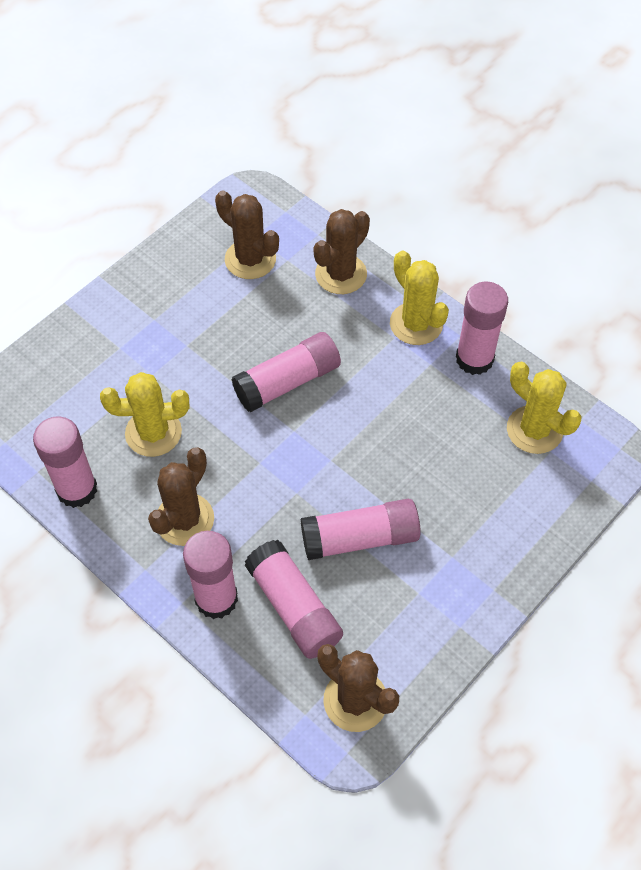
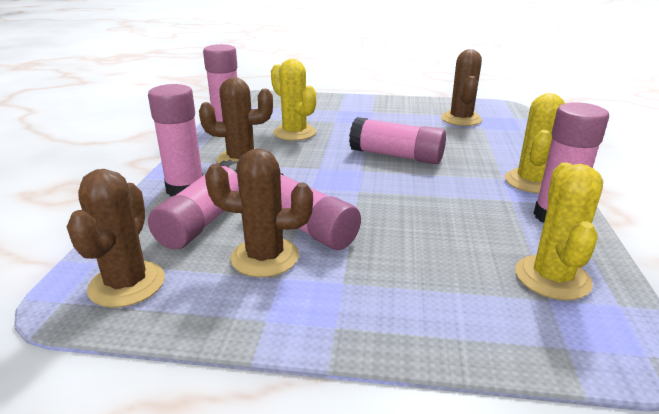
camera: 55 degrees right, 30 degrees down
(341, 274) = (510, 144): brown cactus -> brown cactus (265, 257)

